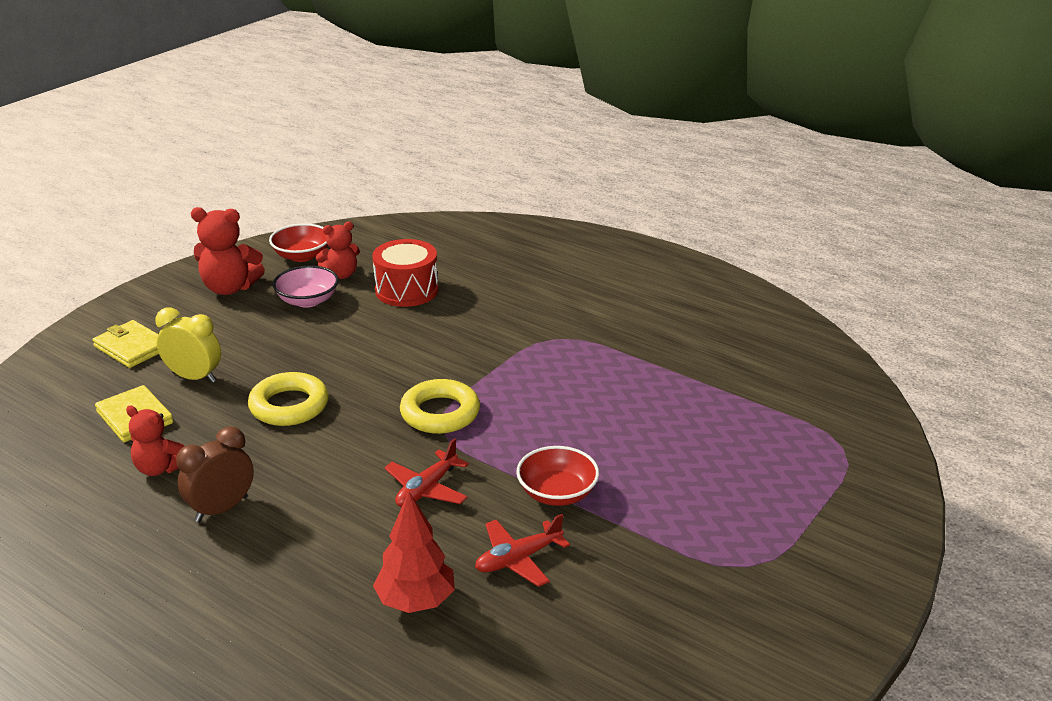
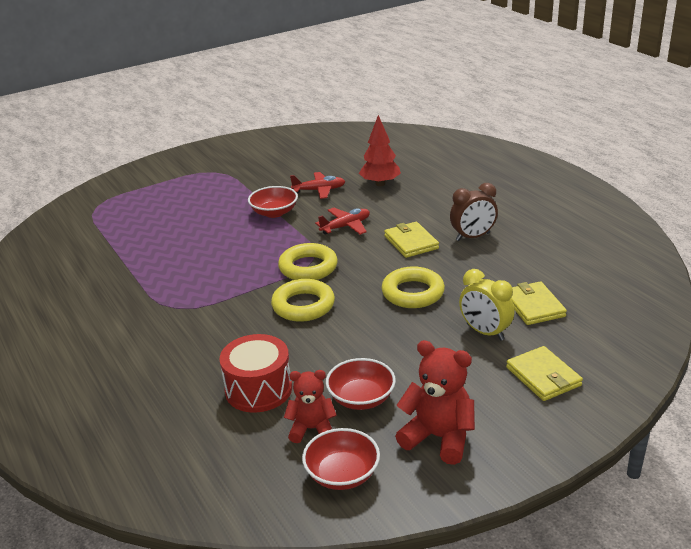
camera: 155 degrees left, 0 degrees up
(160, 468) = (512, 266): red teddy bear -> none
(307, 301) = (361, 398): pink bowl -> red bowl
(314, 480) = (411, 242): none -> yellow wallet
(414, 367) = (303, 305): none -> yellow ring

